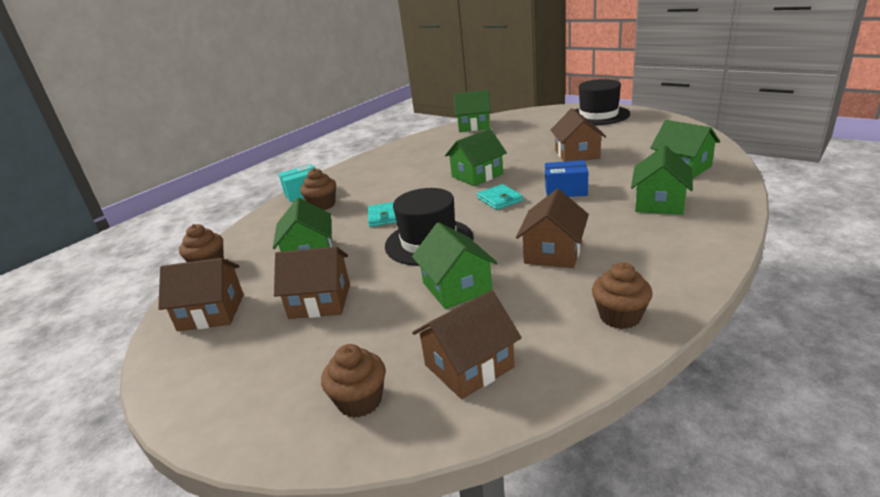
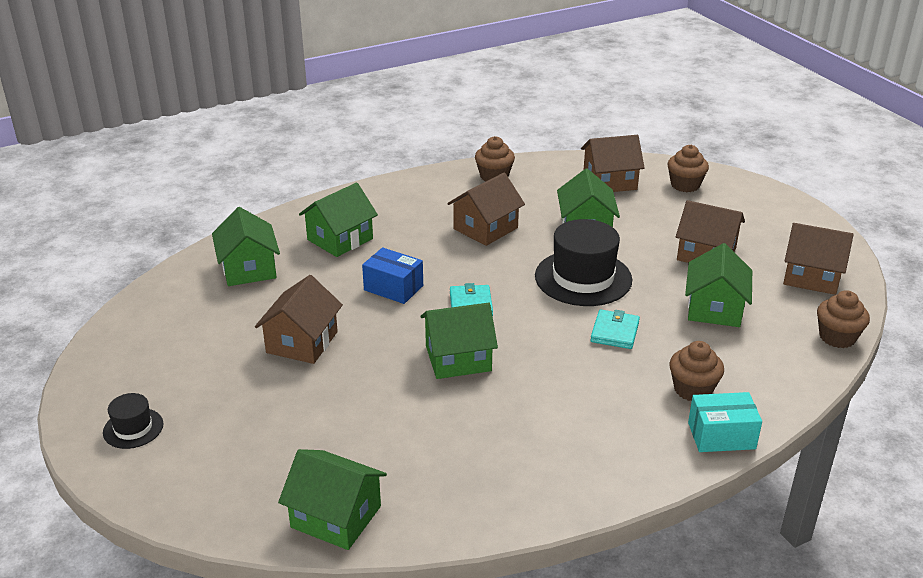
camera: 160 degrees left, 5 degrees up
(598, 115) = (133, 428): black hat -> black hat, size x0.50

